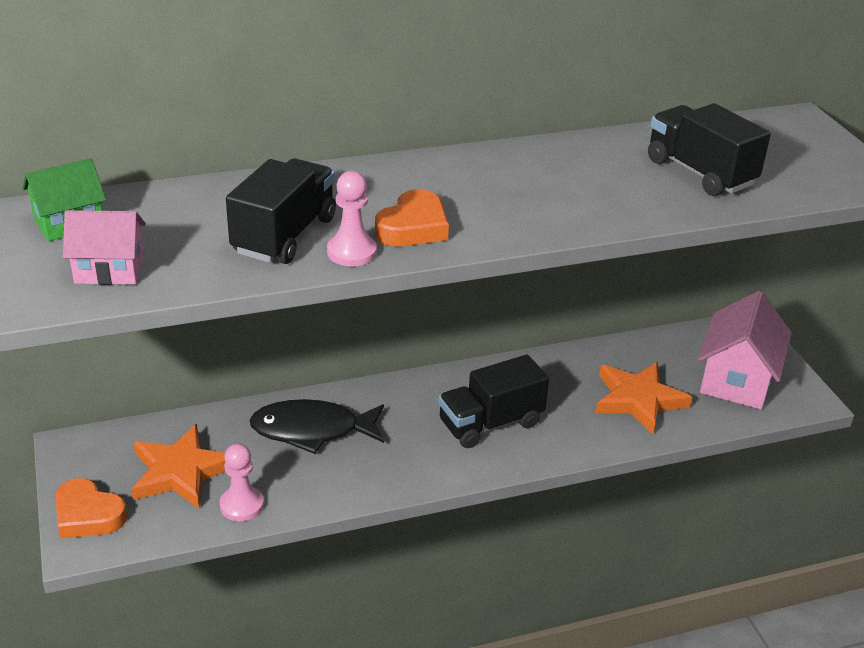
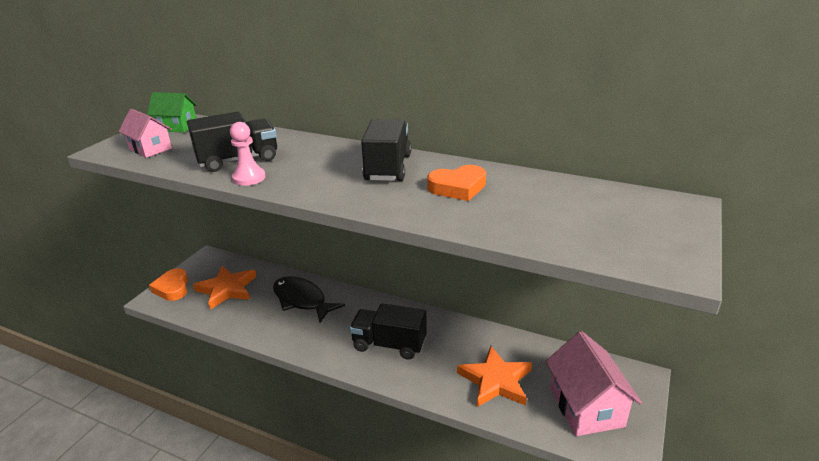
camera: 45 degrees right, 5 degrees down
(242, 505) = (226, 318): pink pawn -> none
(413, 227) = (299, 177): orange heart -> orange heart (458, 187)
(699, 173) = (529, 211): black truck -> black truck (388, 167)
(736, 379) = (586, 407): pink house -> pink house turned 75 degrees counterclockwise

